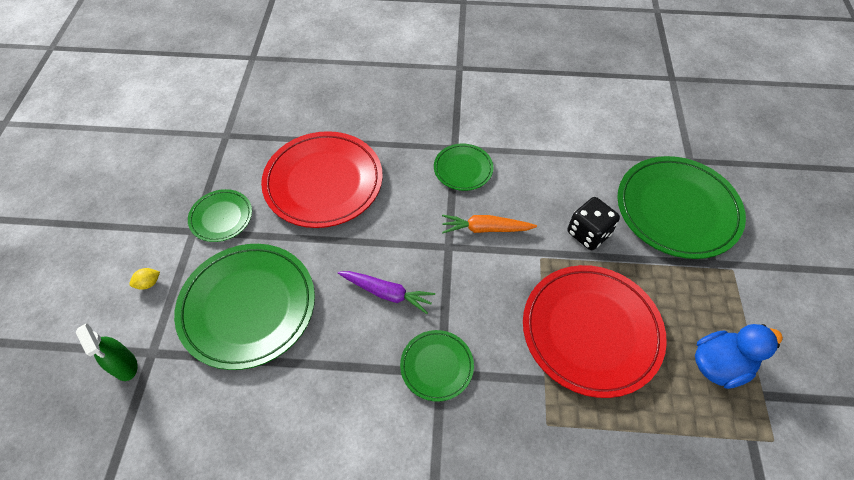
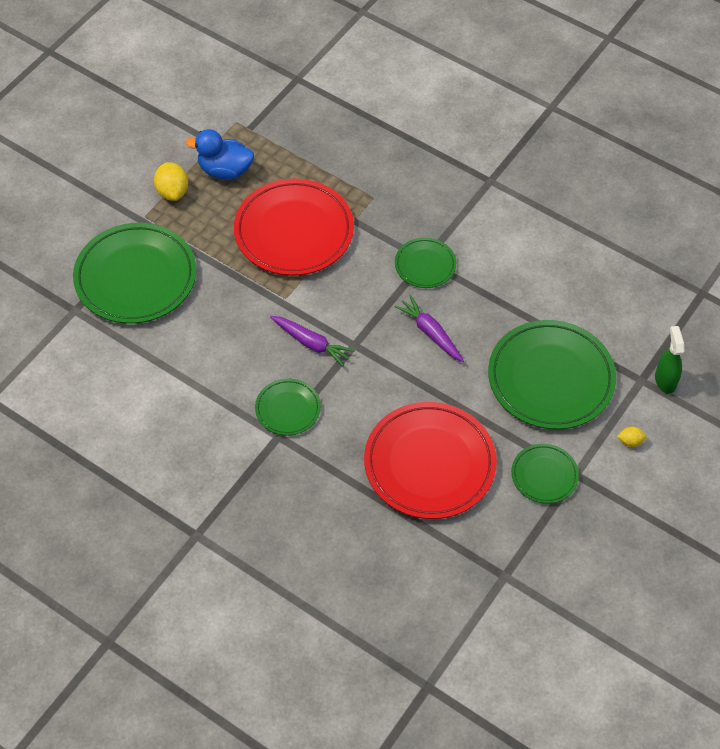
camera: 150 degrees left, 0 degrees up
(485, 229) = (311, 343): orange carrot -> purple carrot
(588, 233) = (228, 296): black dice -> none
(738, 309) = (172, 192): none -> yellow lemon

